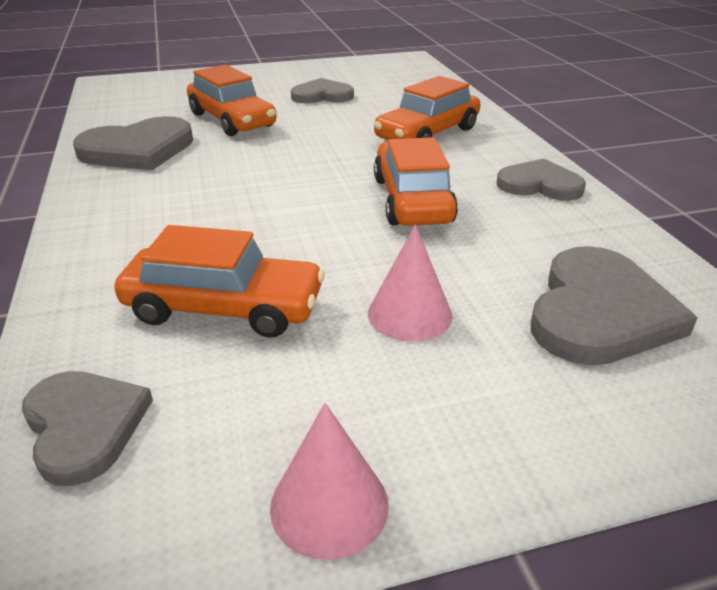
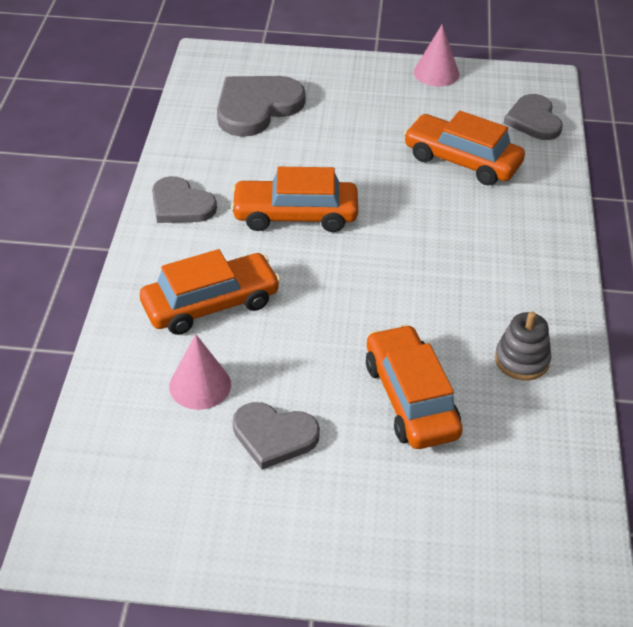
camera: 160 degrees left, 10 degrees up
(138, 150) = (521, 360): grey heart -> grey stacking toy
(409, 314) = (359, 131): pink cone -> pink cone (200, 385)
(412, 200) = (295, 215): orange car -> orange car turned 75 degrees clockwise

